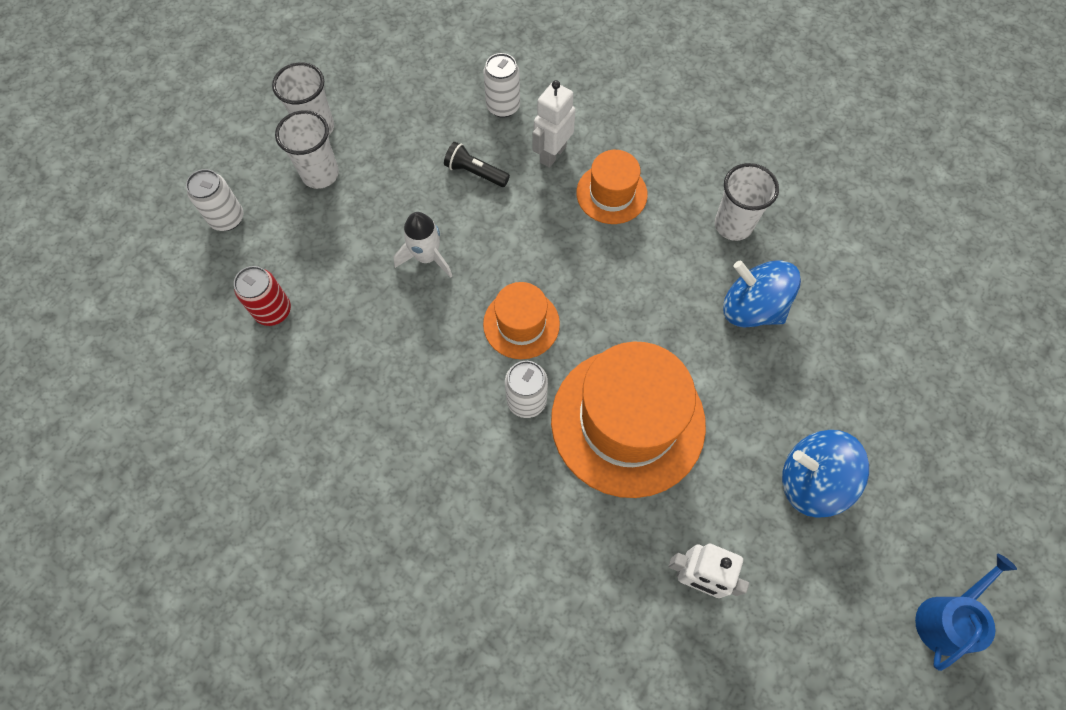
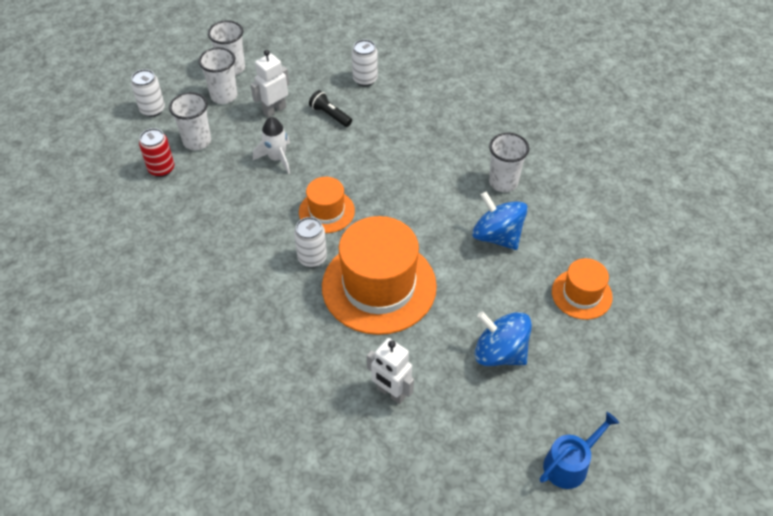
camera: 15 degrees right, 15 degrees down
(308, 255) = (197, 141): none -> white cup
(552, 154) = (388, 114): white robot -> white robot (274, 110)
(611, 193) = (421, 146): orange hat -> orange hat (581, 294)

